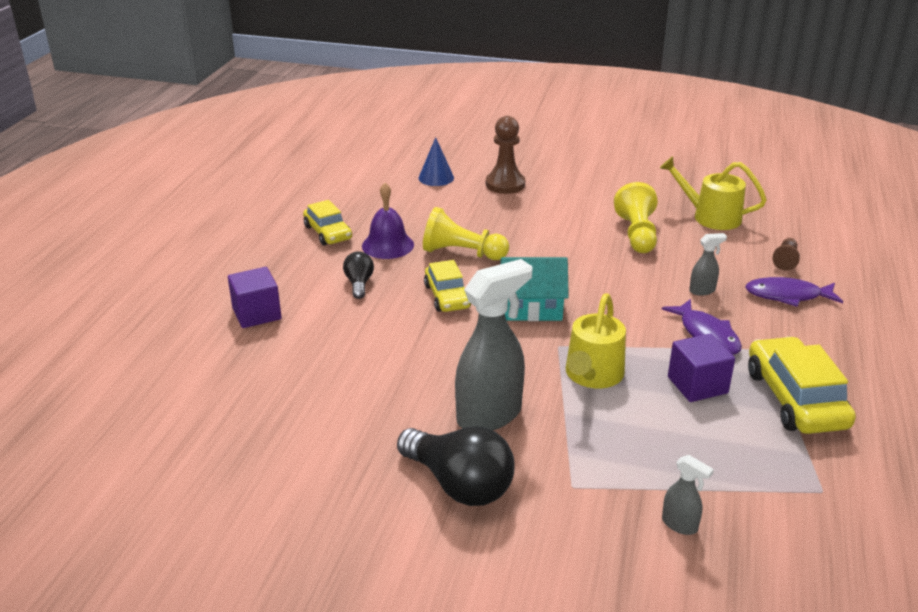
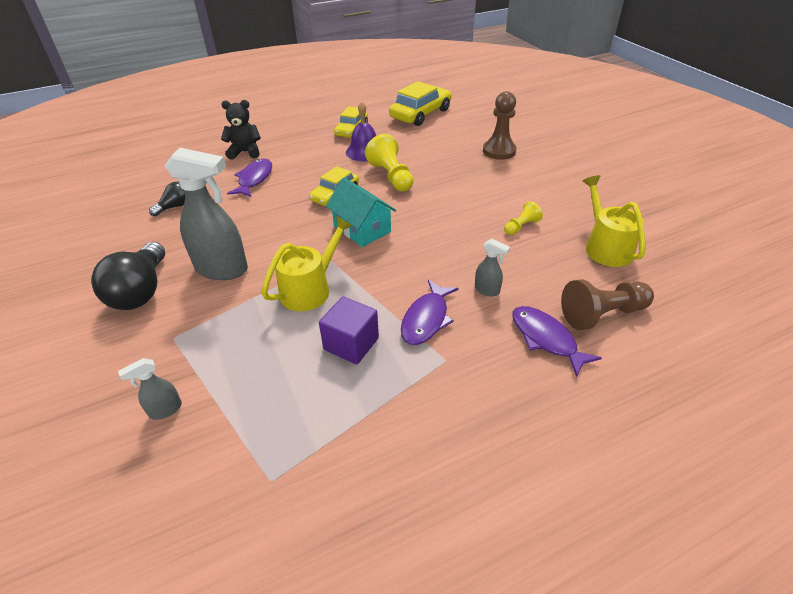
camera: 50 degrees right, 10 degrees up
(257, 314) = (245, 152): purple cube -> black teddy bear
(333, 331) = (254, 179): none -> purple fish
(359, 284) = (311, 163): black light bulb -> black light bulb (175, 207)
(436, 178) = (466, 128): blue cone -> none
(592, 375) = (310, 289): yellow watering can -> yellow watering can turned 150 degrees clockwise
(637, 234) = (521, 226): yellow pawn -> yellow pawn, size x0.56
(680, 525) = (165, 410): grey spray bottle -> grey spray bottle turned 60 degrees clockwise
(785, 260) = (602, 314): brown pawn -> brown pawn, size x1.79
(795, 399) = (390, 408): yellow car -> yellow car (420, 114)

